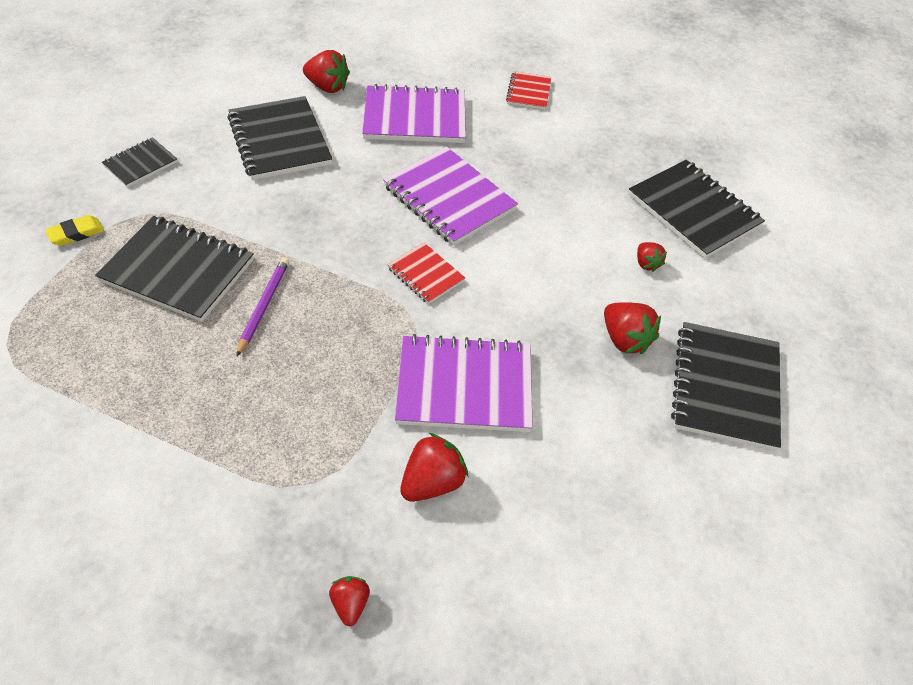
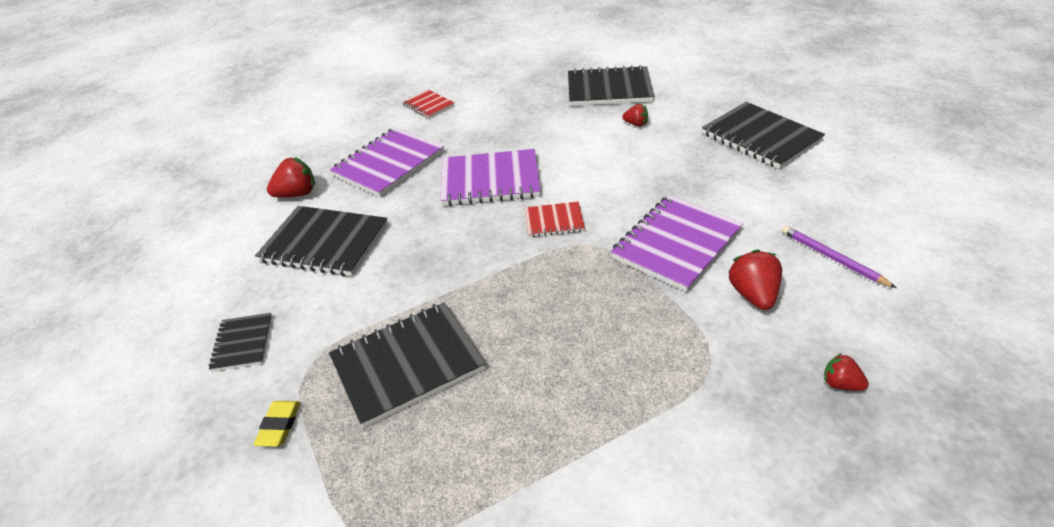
camera: 45 degrees left, 10 degrees down
(264, 306) = (502, 323): purple pencil -> purple pencil (833, 258)
(625, 339) = (692, 158): red strawberry -> none

